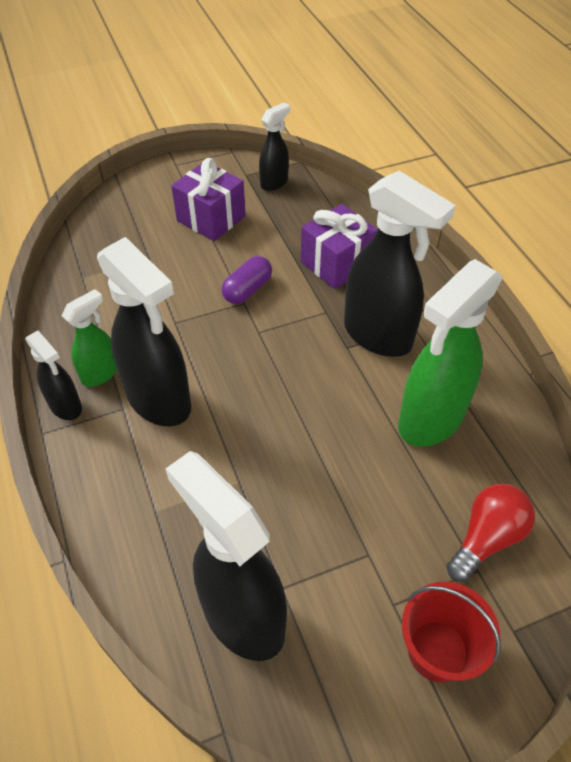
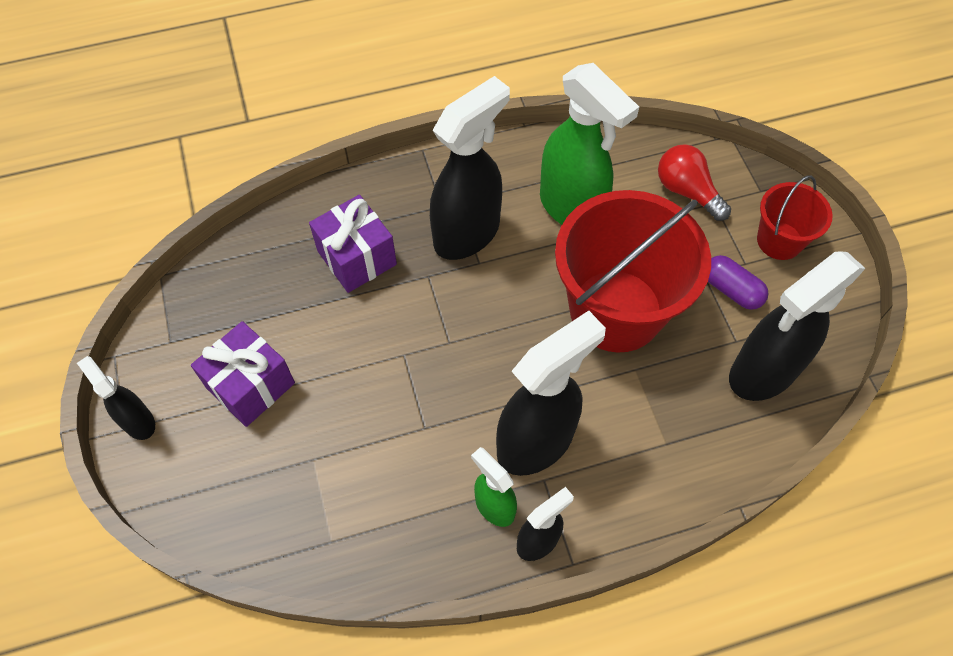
camera: 85 degrees left, 10 degrees up
(247, 290) = (384, 350): purple capsule -> purple capsule (731, 290)
(274, 183) = (197, 309): black spray bottle -> black spray bottle (138, 421)
(308, 463) = (616, 310): none -> red bucket

